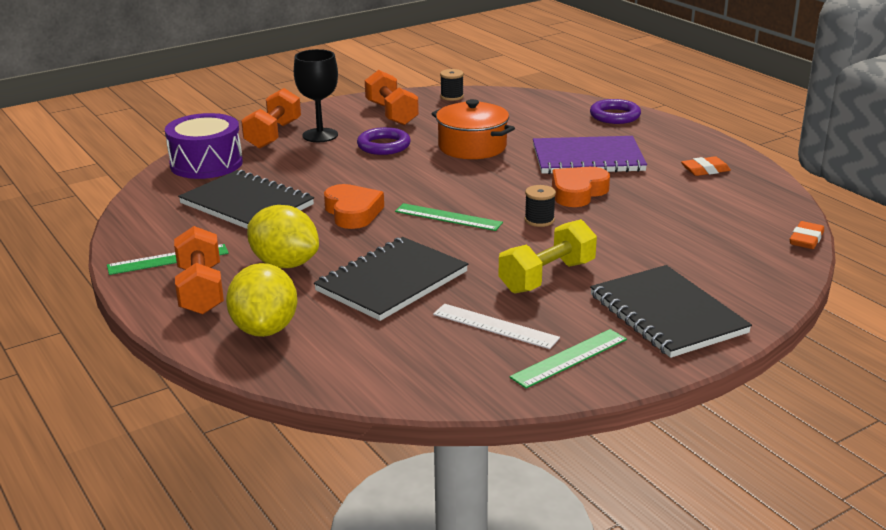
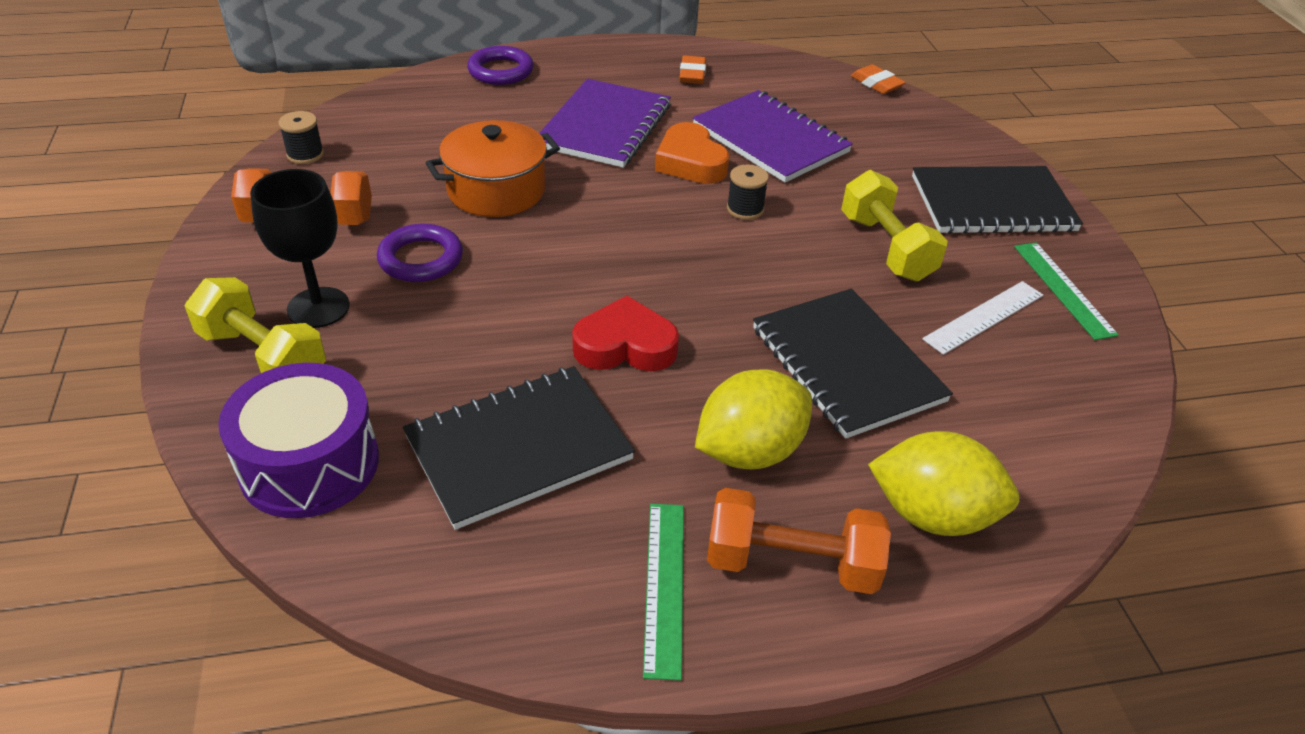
camera: 70 degrees left, 15 degrees up
(273, 135) = (263, 356): orange dumbbell -> yellow dumbbell
(353, 212) = (625, 346): orange heart -> red heart
(448, 217) = (694, 270): green ruler -> none
(648, 213) = (770, 139): none -> purple notebook

